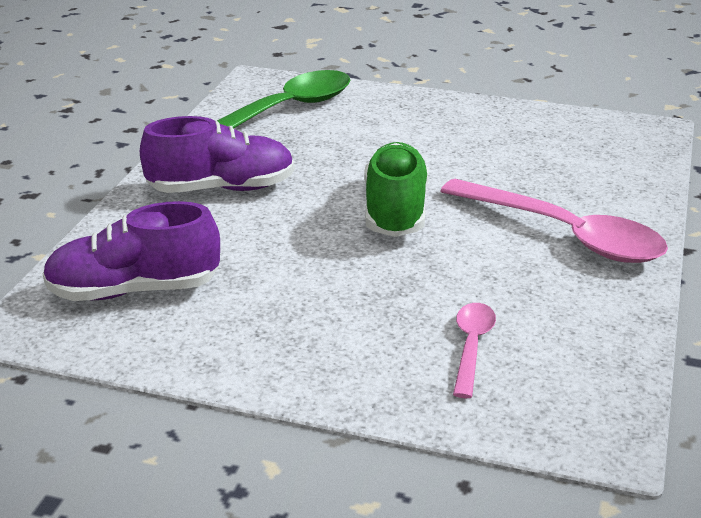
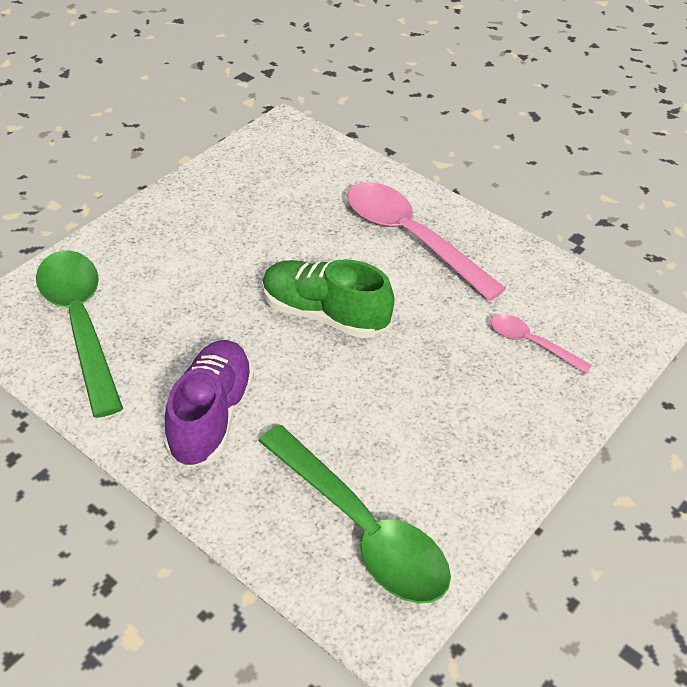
camera: 70 degrees left, 15 degrees up
(134, 290) = (362, 529): purple shoe -> green spoon
(564, 234) = (411, 238): pink spoon -> pink spoon turned 105 degrees counterclockwise

